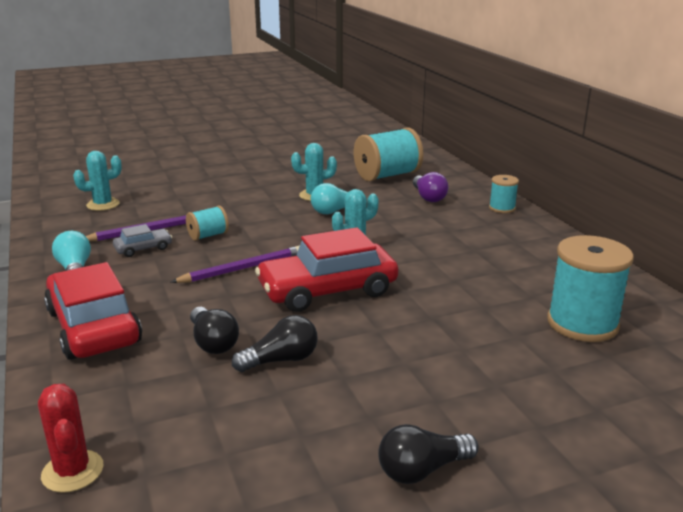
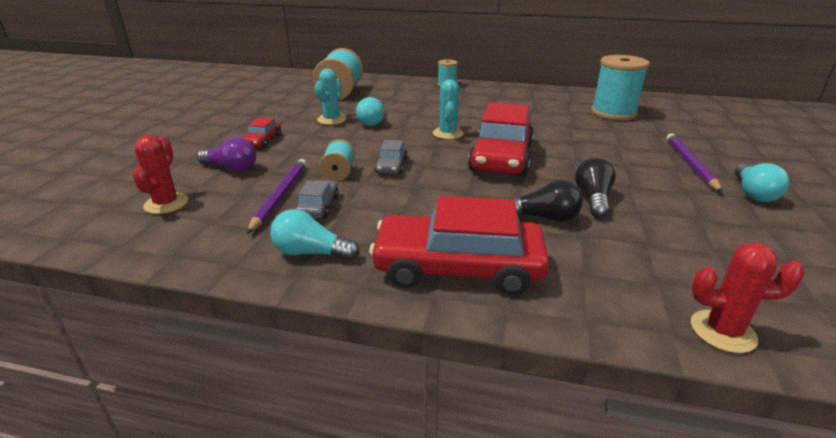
camera: 55 degrees left, 5 degrees up
(103, 204) = (166, 204): turquoise cactus -> red cactus
(235, 190) = (262, 141): none -> red car
(242, 269) = (426, 176): purple pencil -> purple pencil (690, 164)
(246, 249) = (391, 166): none -> grey car
(422, 470) = (753, 193): black light bulb -> turquoise light bulb
(428, 197) = (398, 94): purple light bulb -> purple light bulb (231, 168)

